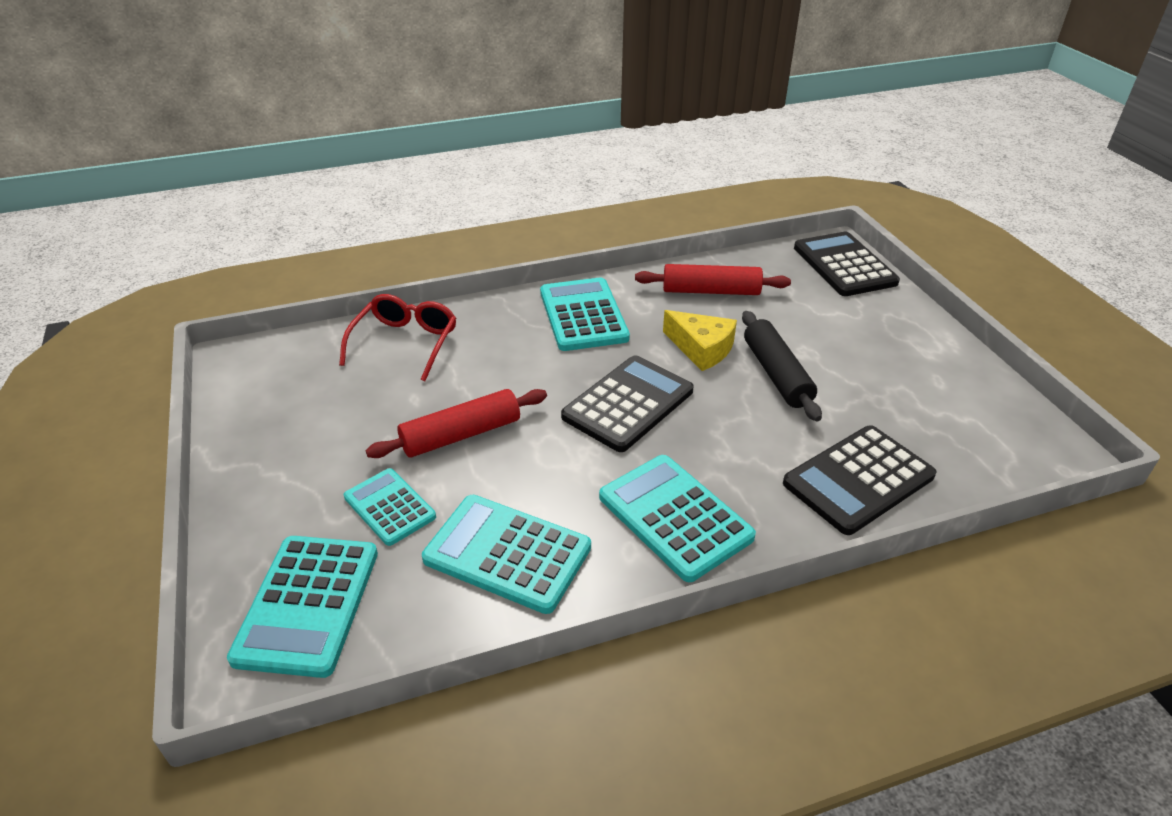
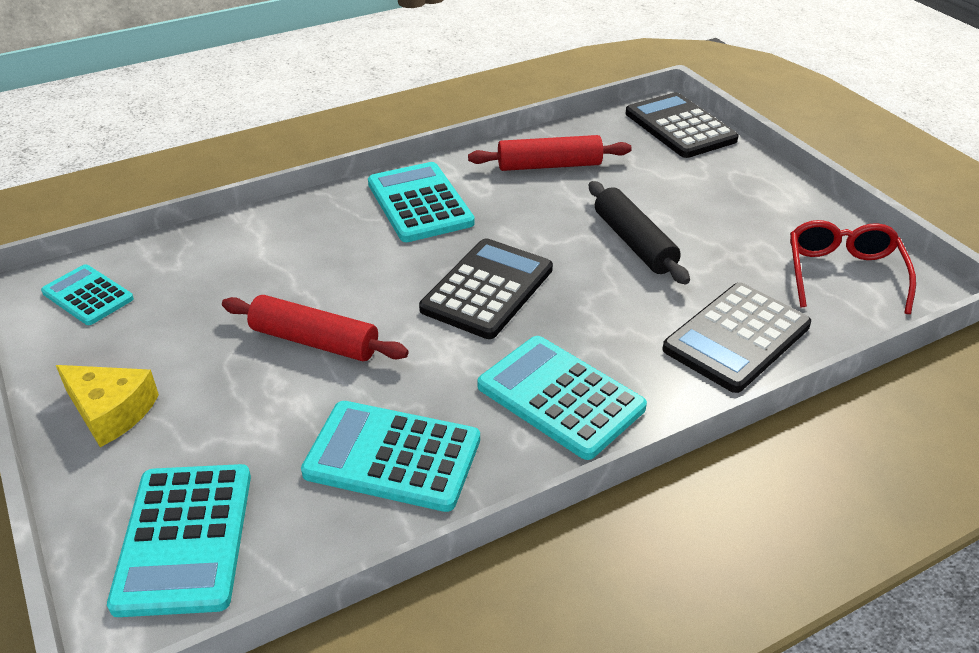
camera: 10 degrees left, 0 degrees up
(389, 507) = (252, 426): turquoise calculator -> turquoise calculator (88, 296)
(405, 344) = (229, 253): red glasses -> red glasses (843, 275)
(461, 434) = (314, 341): red rolling pin -> red rolling pin turned 60 degrees clockwise
(701, 349) = (552, 225): yellow cheese -> yellow cheese (111, 411)

